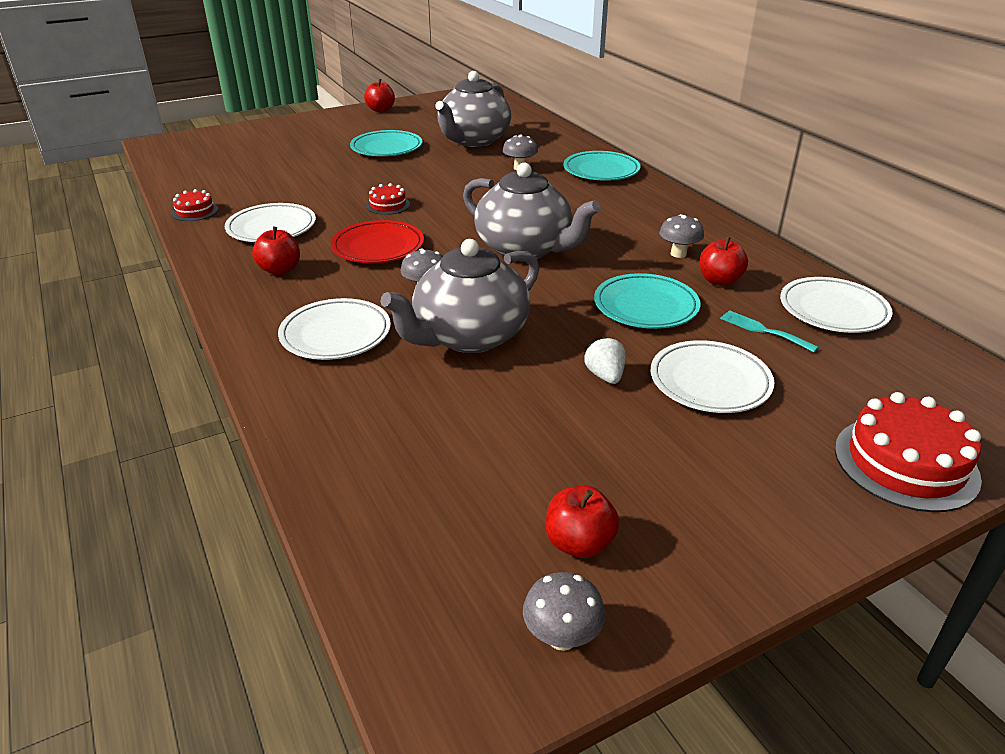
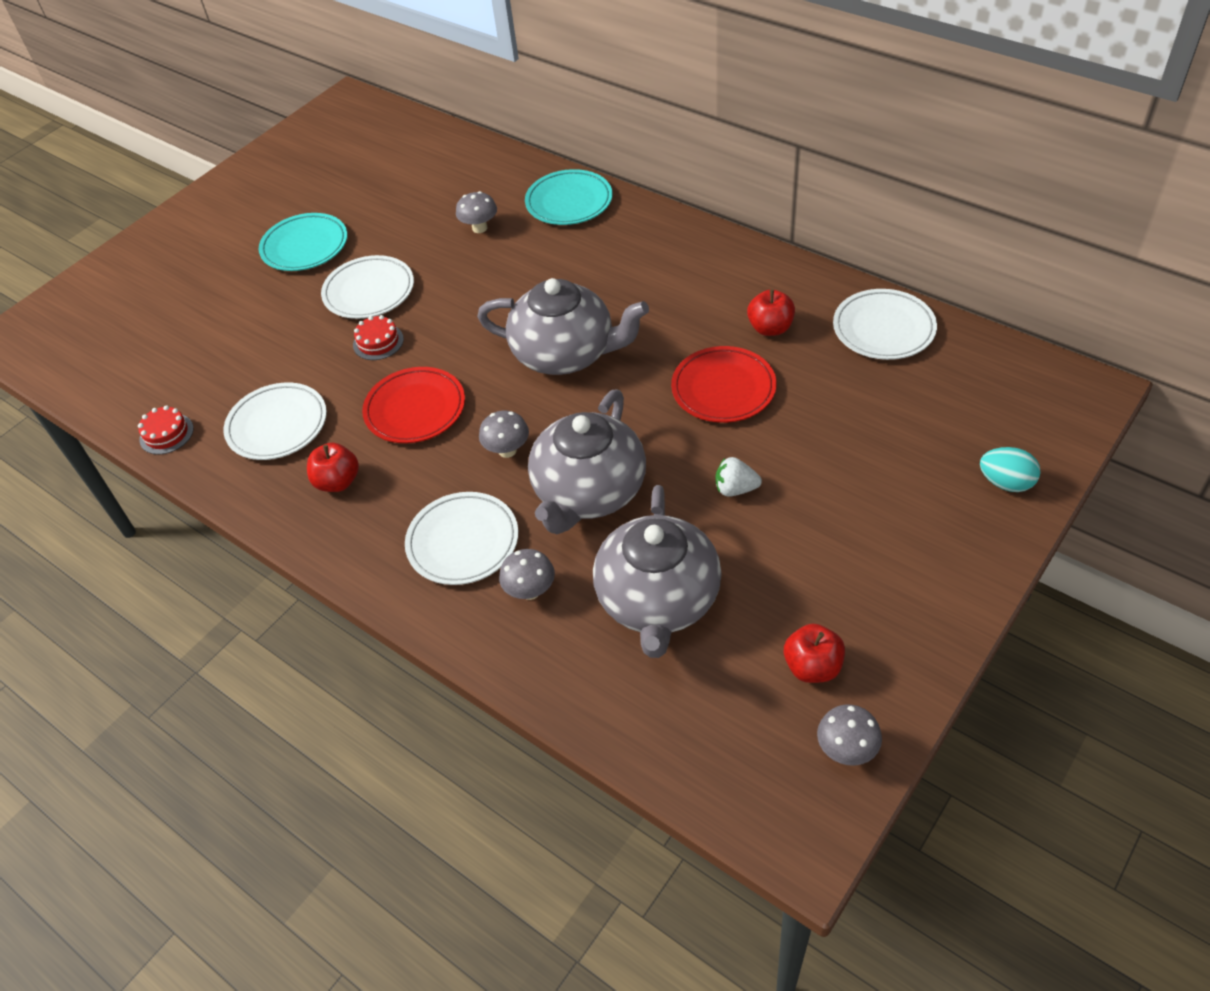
camera: 20 degrees left, 15 degrees up
(381, 110) = (244, 178): red apple -> none
(473, 140) = (396, 198): grey teapot -> grey teapot (658, 600)
(605, 376) = (735, 489): white strawberry -> white strawberry turned 45 degrees counterclockwise
(646, 306) = (723, 389): turquoise plate -> red plate
(678, 254) = (714, 304): grey mushroom -> grey mushroom (530, 591)
(710, 382) = (824, 459): white plate -> white plate (369, 291)
(763, 330) = (838, 378): turquoise fork -> none
(905, 463) = (1005, 483): red cake -> turquoise egg

